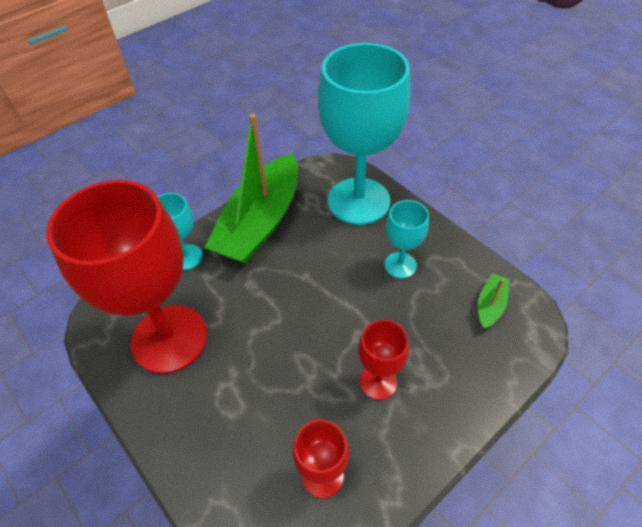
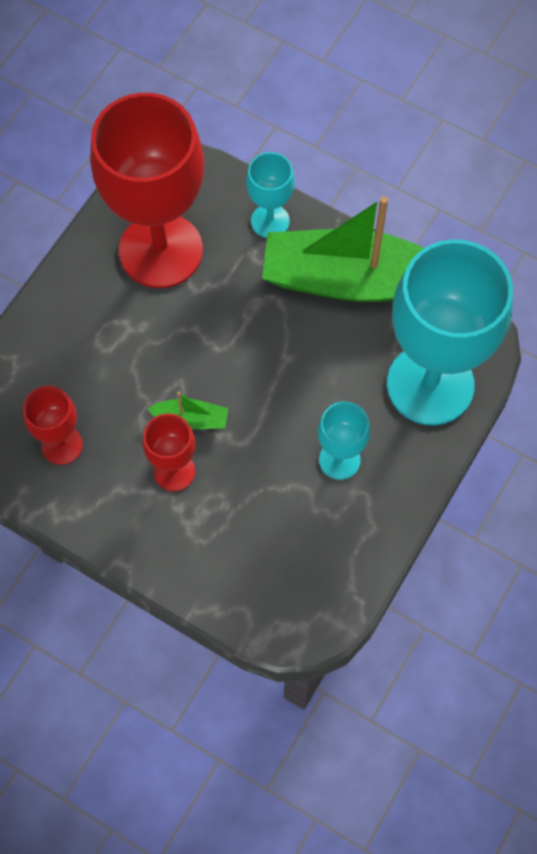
camera: 70 degrees right, 15 degrees up
(490, 305) = (313, 574): green boat -> green boat (191, 419)

